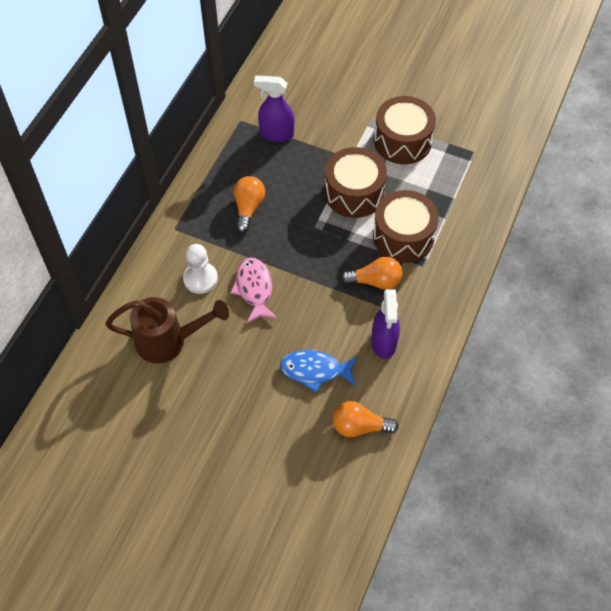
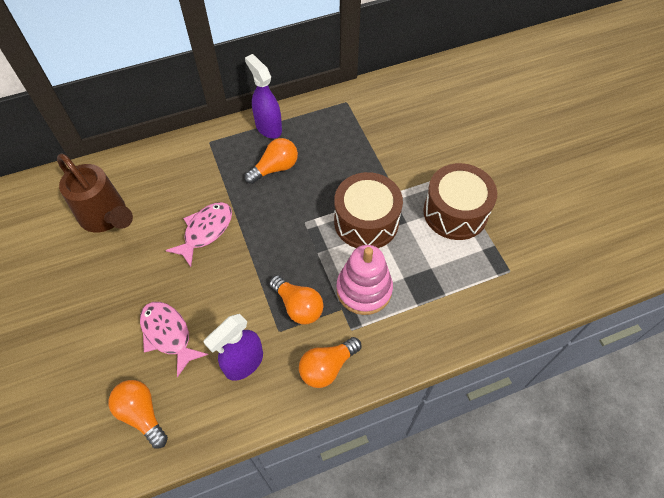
camera: 45 degrees right, 0 degrees up
(200, 279) = (181, 191): white pawn -> none
(276, 134) = (361, 130): purple spray bottle -> purple spray bottle (268, 127)
(315, 370) = (168, 334): blue fish -> pink fish
(403, 236) = (364, 290): brown drum -> pink stacking toy
(435, 300) = (327, 367): none -> orange light bulb

